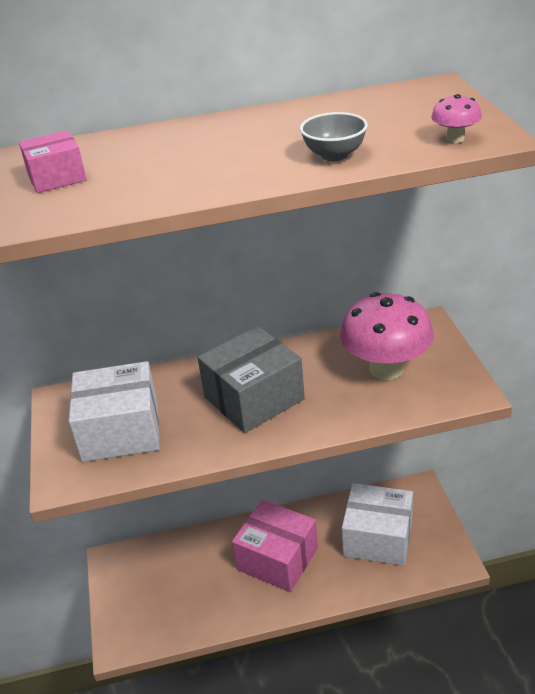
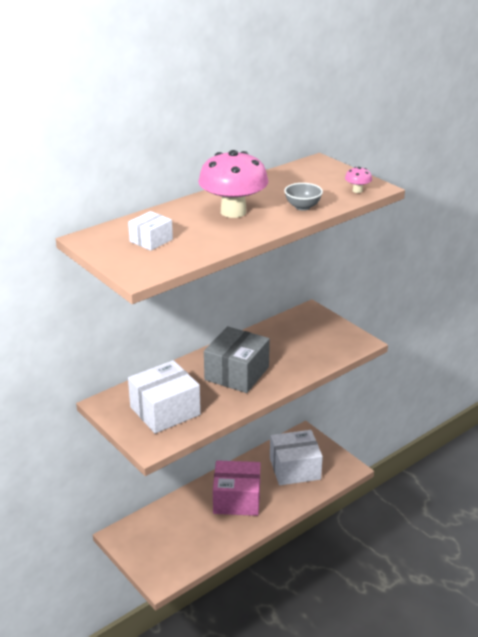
camera: 30 degrees left, 5 degrees down
(57, 177) = (151, 240): pink box -> white box
(386, 369) = (305, 340): pink mushroom -> pink mushroom (233, 212)

